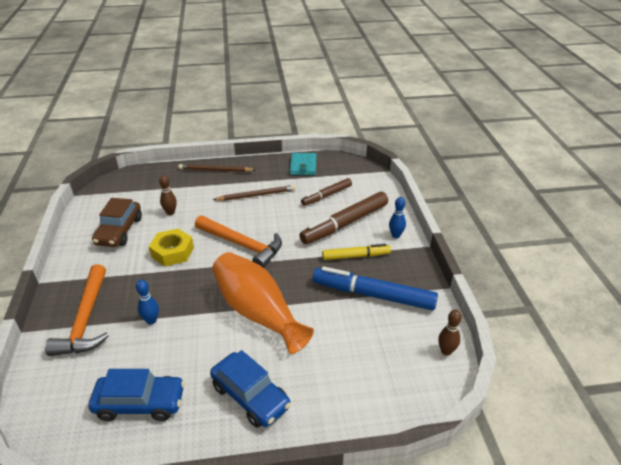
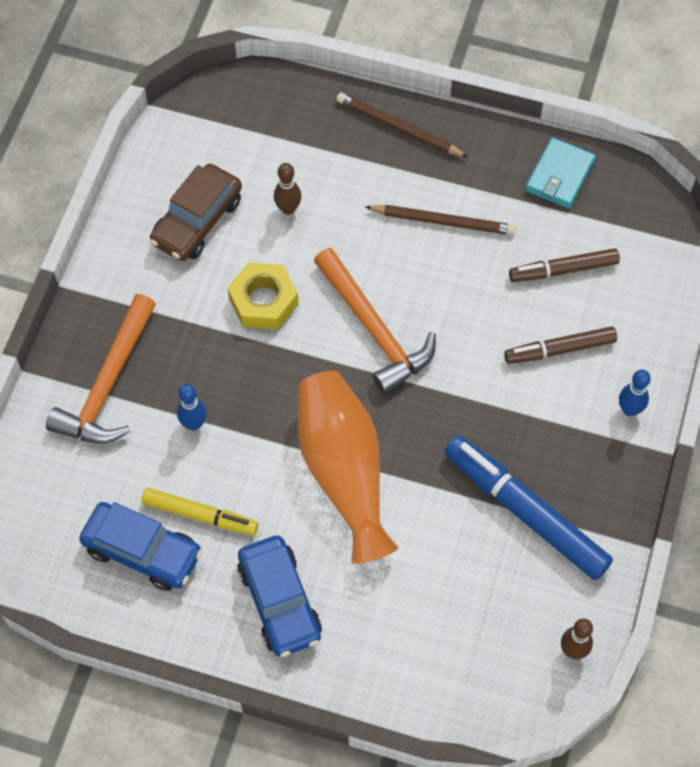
camera: 25 degrees right, 25 degrees up
(345, 224) = (560, 349): brown marker -> brown marker, size x0.60
(355, 256) = (540, 426): yellow marker -> yellow marker (200, 515)

